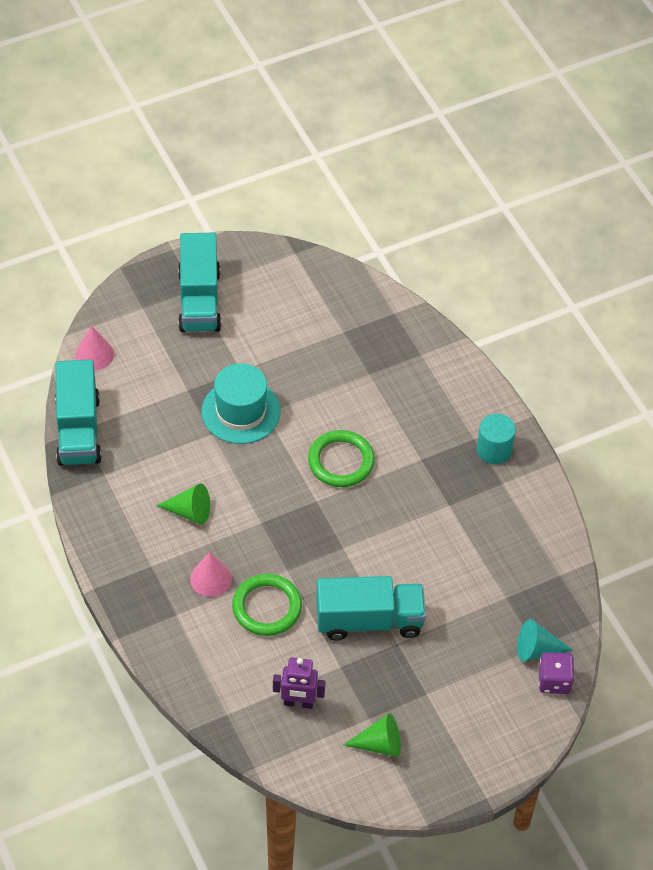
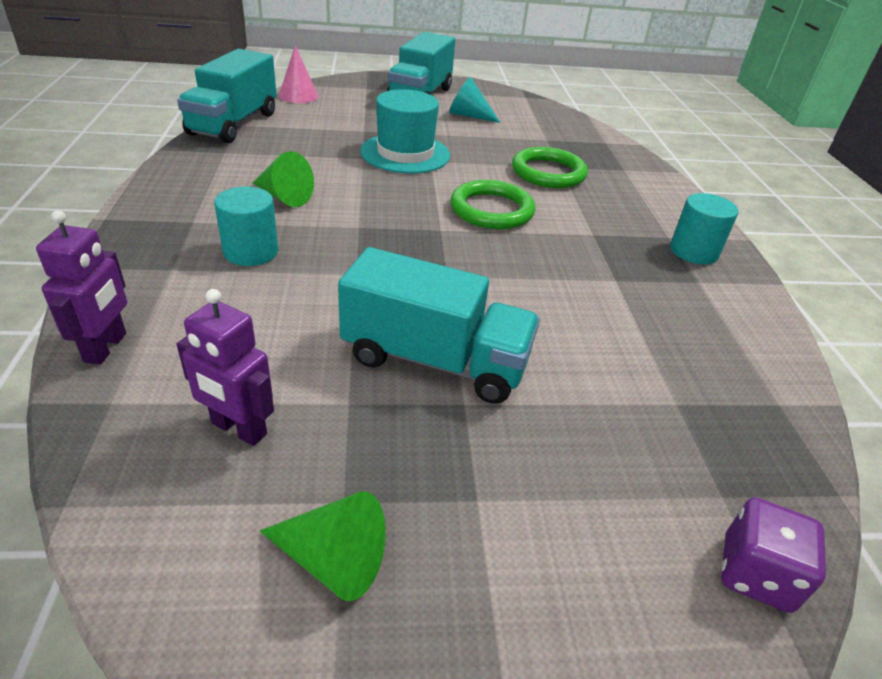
camera: 20 degrees right, 15 degrees down
(194, 685) = (106, 347): none -> purple robot
(211, 578) = (251, 252): pink cone -> turquoise cylinder
(267, 607) = (296, 299): green ring -> green ring (548, 173)
(537, 650) = (724, 501): turquoise cone -> turquoise cone (469, 115)

